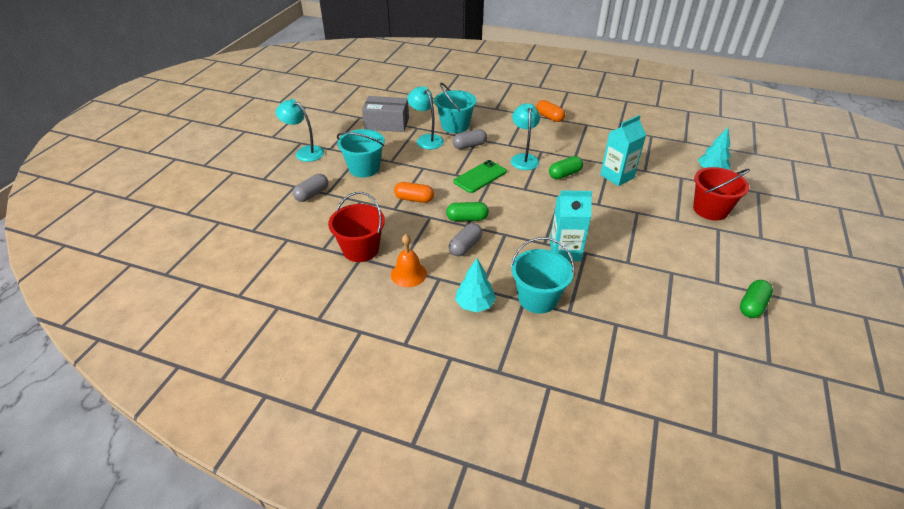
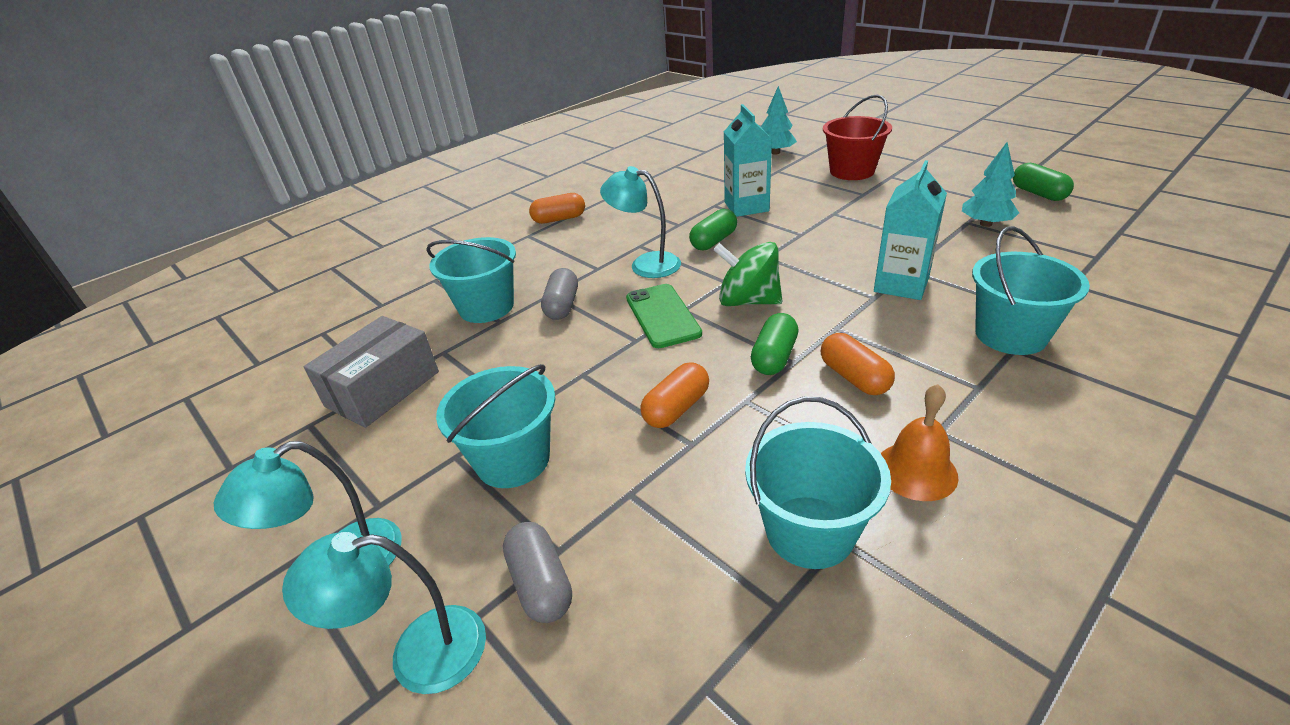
camera: 60 degrees left, 5 degrees down
(360, 249) = (809, 531): red bucket -> turquoise bucket
(426, 139) = (494, 349): turquoise lamp -> turquoise lamp (418, 653)
(465, 246) = (854, 377): grey capsule -> orange capsule
(475, 304) = (1021, 403): turquoise tree -> turquoise tree (985, 224)
(511, 200) = (748, 301): none -> green spinning top
(564, 174) = (714, 241): green capsule -> green capsule turned 45 degrees clockwise

